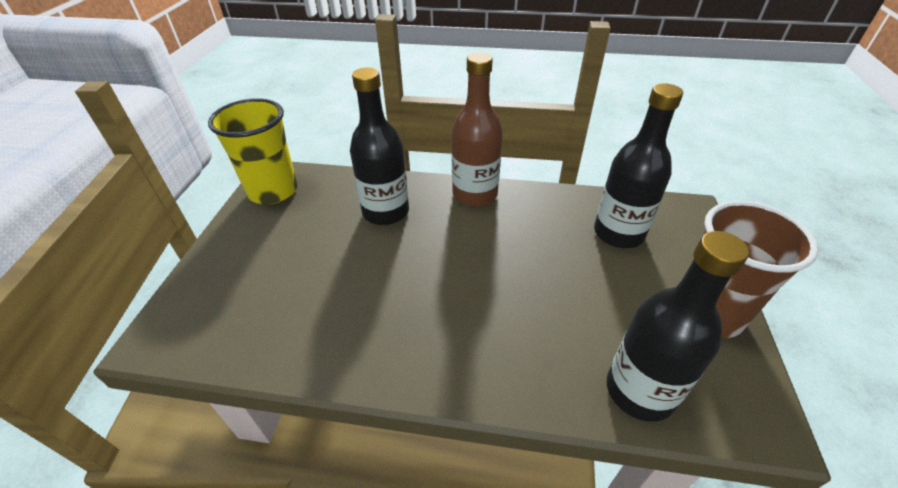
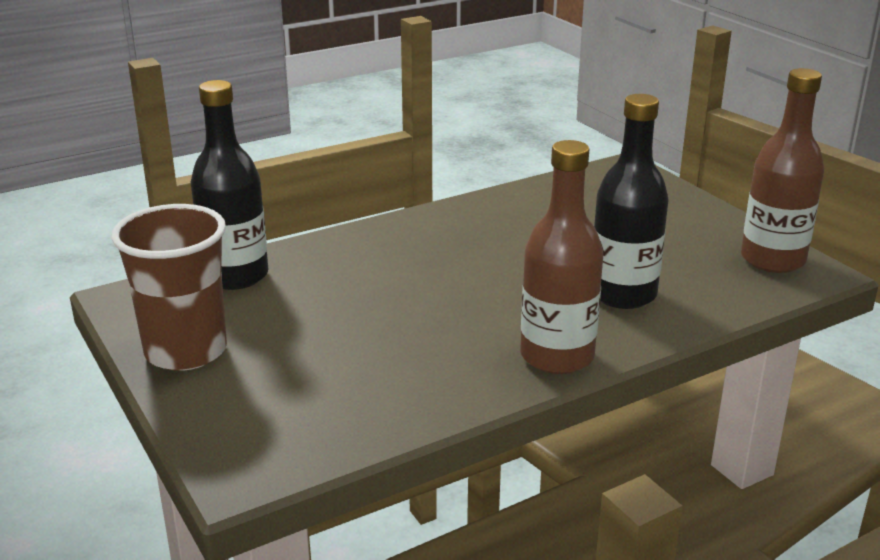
camera: 140 degrees right, 15 degrees down
(273, 191) = (772, 260): yellow cup -> brown bottle
(618, 233) = (328, 390): black bottle -> none

